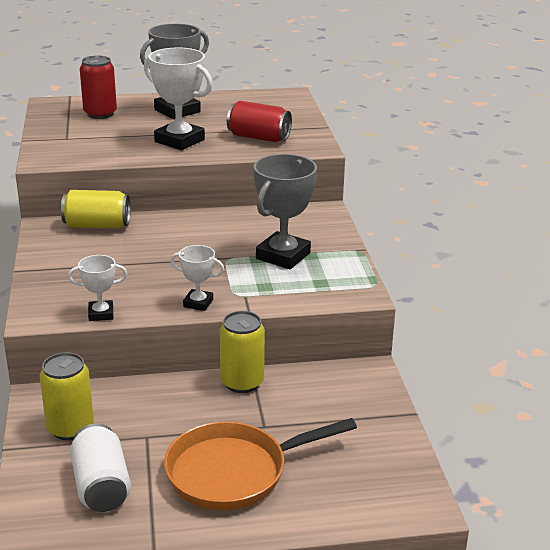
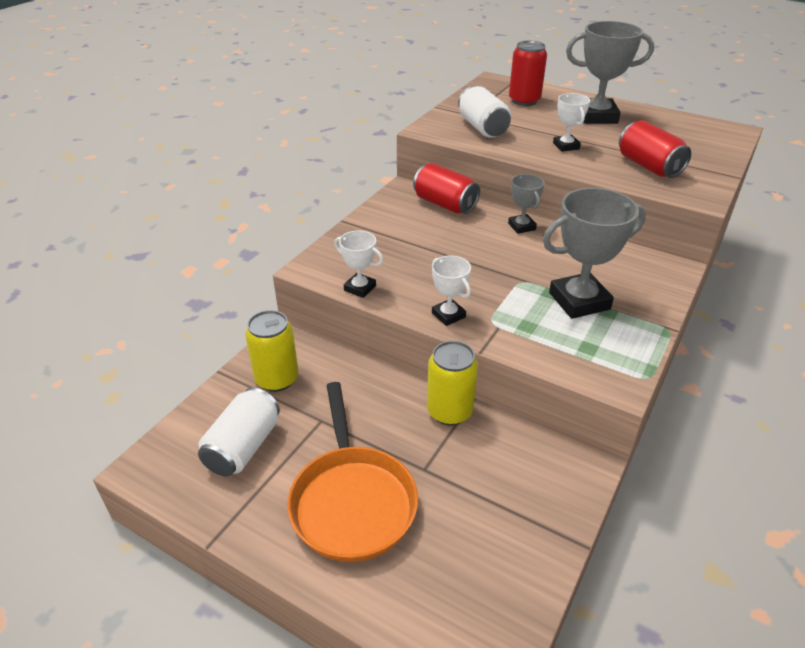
camera: 40 degrees right, 10 degrees up
(91, 146) = (482, 127): none -> white can
(97, 226) = (445, 204): yellow can -> red can
(179, 141) = (566, 146): white trophy -> white trophy, size x0.54
(183, 220) = (521, 226): none -> grey trophy
(234, 472) = (352, 501): orange pan -> orange pan turned 120 degrees counterclockwise

